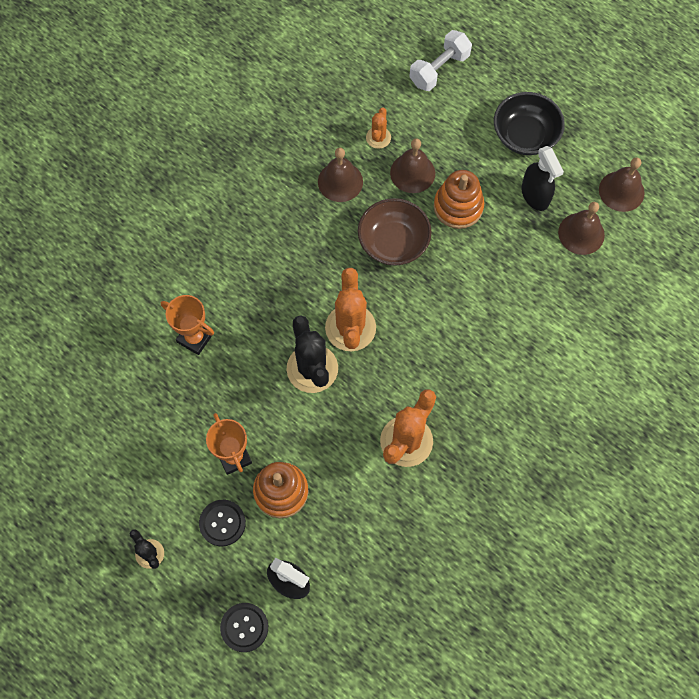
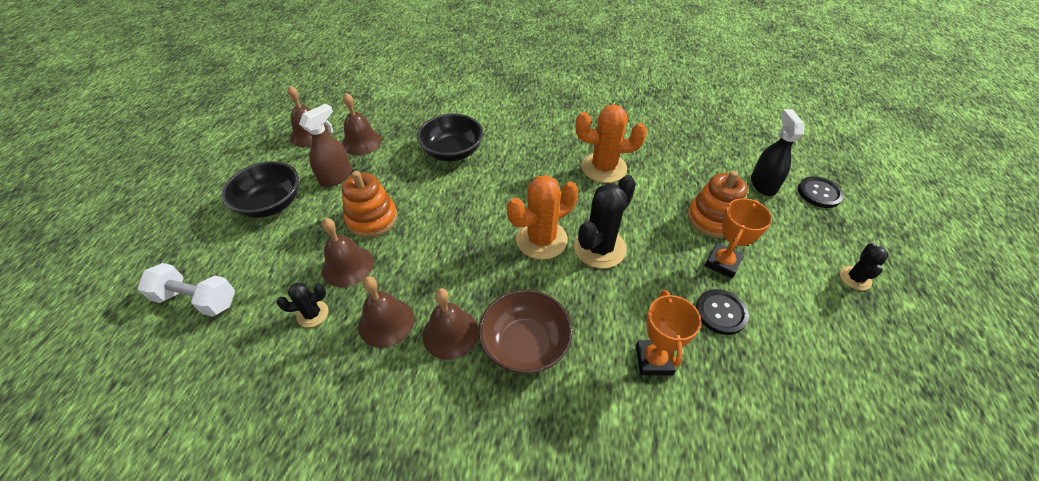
camera: 120 degrees left, 20 degrees down
(222, 523) = (776, 242): black button -> black button (721, 312)
(303, 218) = (450, 333): none -> brown bell
(378, 137) = (312, 314): orange cactus -> black cactus
(393, 242) = (436, 247): brown bowl -> brown bowl (525, 344)
(515, 311) = (452, 152): none -> black bowl
(535, 195) = (336, 177): black spray bottle -> brown spray bottle

